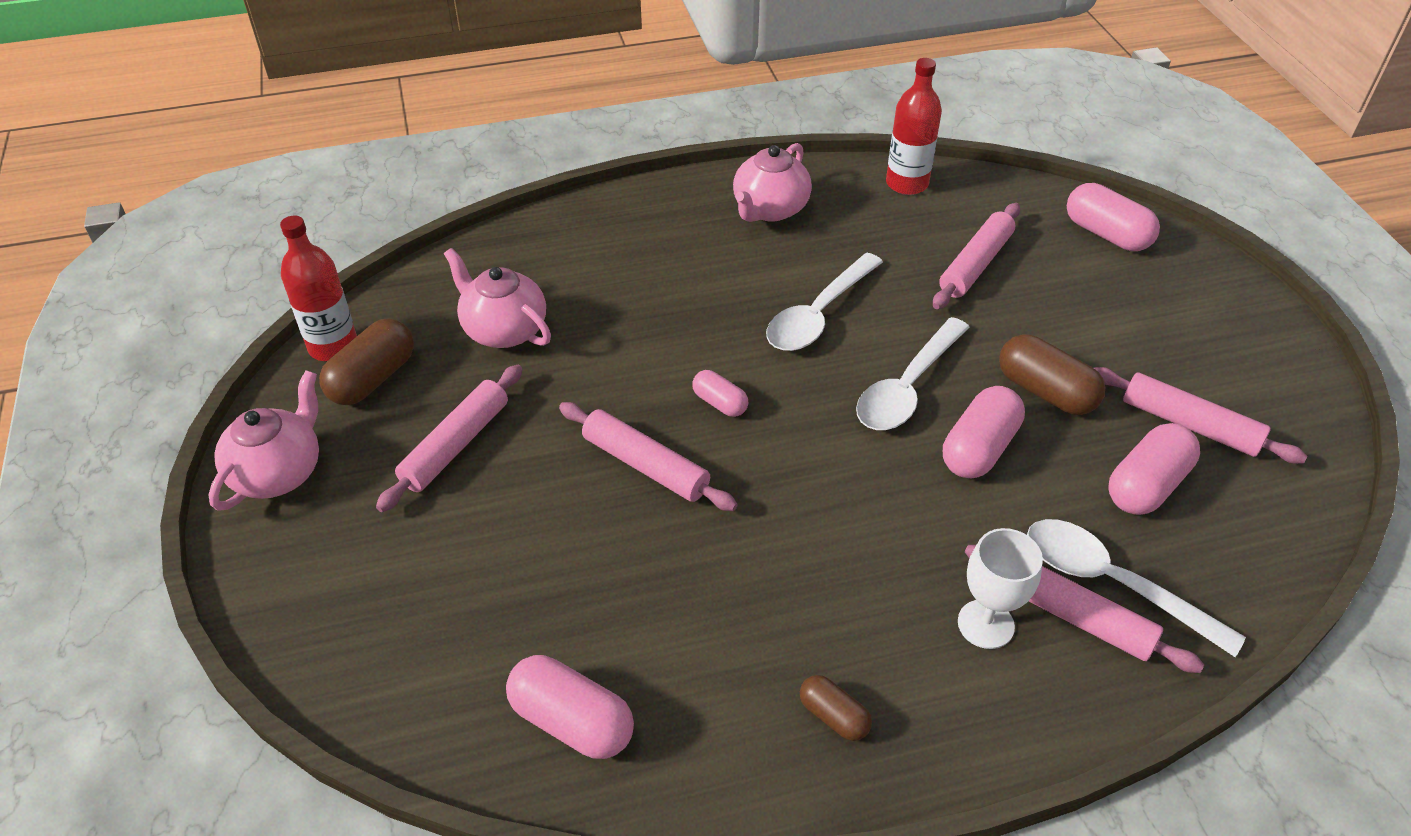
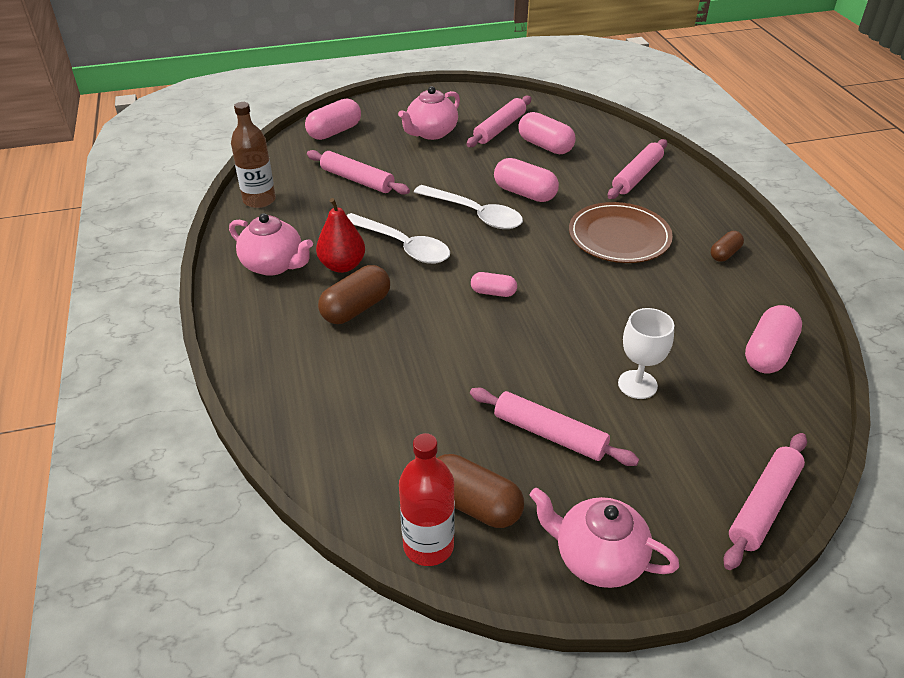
camera: 90 degrees left, 5 degrees down
(504, 330) = (410, 416): pink teapot -> pink teapot (431, 133)
(645, 465) = (556, 327): pink rolling pin -> pink rolling pin (763, 505)
(719, 403) = (493, 292): pink capsule -> pink capsule turned 60 degrees clockwise
(772, 263) = (342, 265): none -> red pear
(870, 563) = (619, 236): none -> brown plate
(907, 184) = (259, 200): red bottle -> brown bottle
(985, 624) = (650, 202): white goblet -> white goblet (637, 384)
(1045, 391) = (476, 167): brown capsule -> brown capsule (356, 308)
(1112, 583) = (613, 163): white spoon -> none

